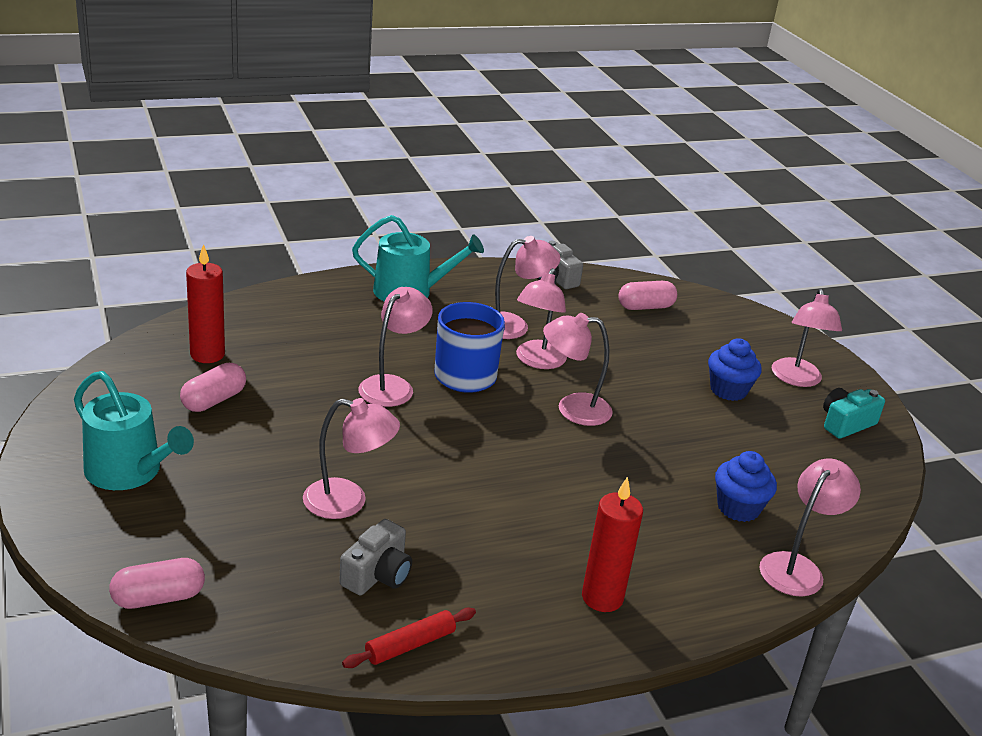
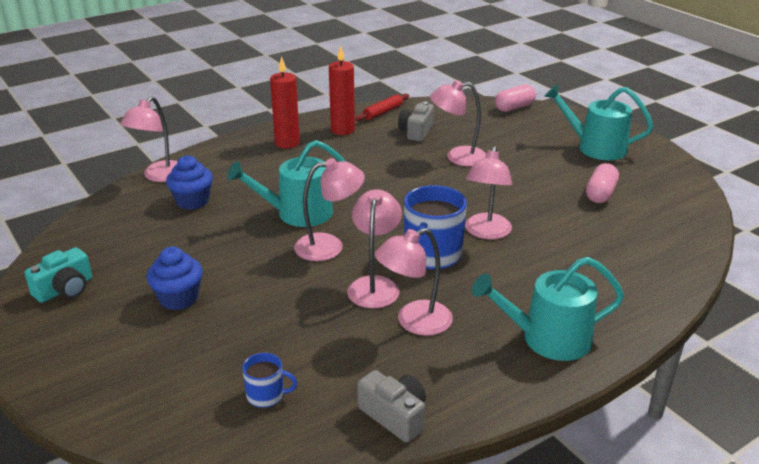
camera: 170 degrees right, 0 degrees up
(207, 354) = (648, 224): red candle -> red candle (342, 130)
(601, 458) = (298, 214): none -> turquoise watering can
(645, 307) = (266, 395): pink capsule -> blue mug
(797, 379) = (96, 330): pink lamp -> none

